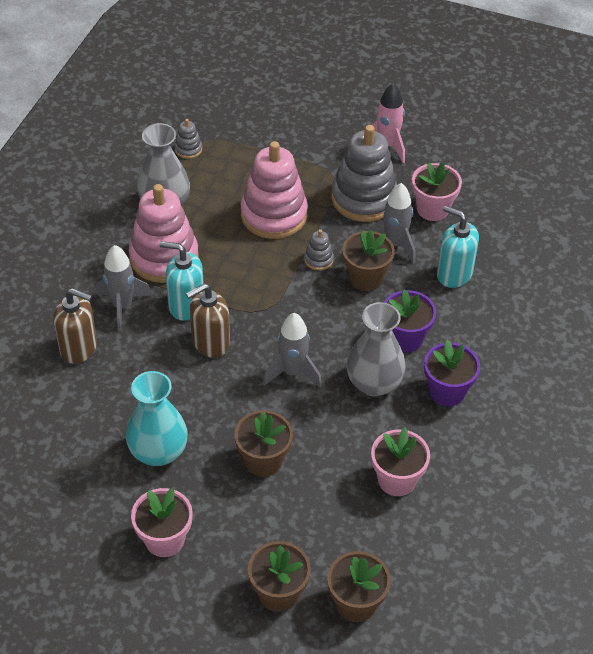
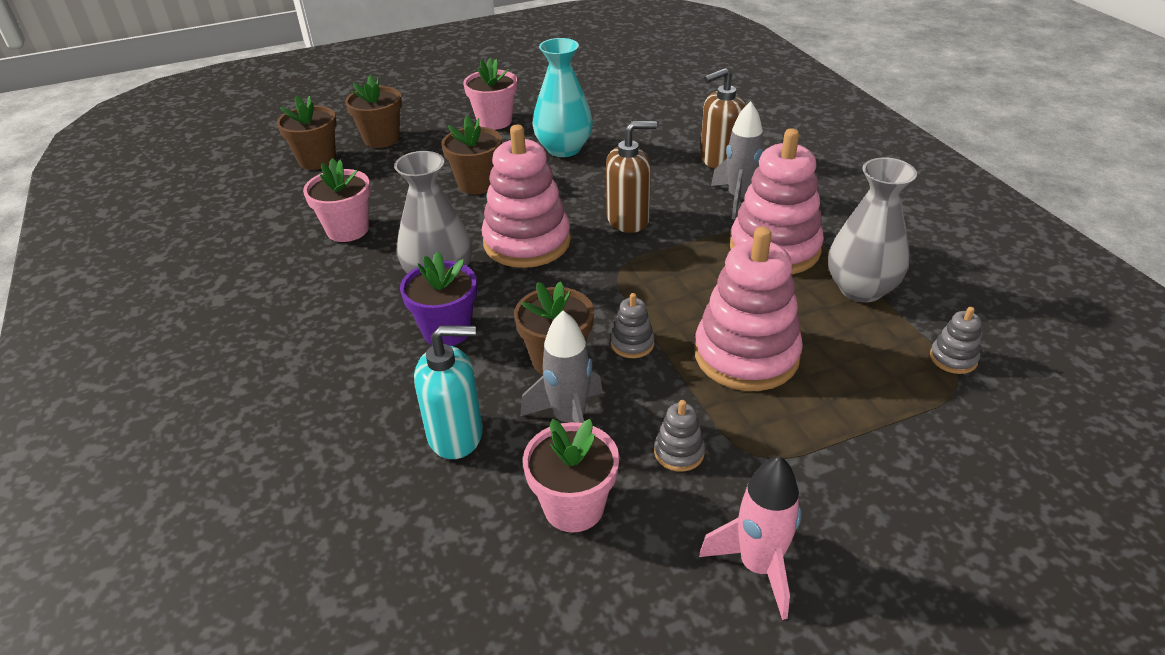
camera: 140 degrees right, 10 degrees down
(186, 305) = (692, 230): turquoise soap dispenser -> none
(210, 342) = (628, 220): brown soap dispenser -> brown soap dispenser turned 60 degrees clockwise
(292, 372) = (527, 242): grey rocket -> pink stacking toy
(364, 198) = (679, 452): grey stacking toy -> grey stacking toy, size x0.43
(447, 391) = (355, 313): purple flower pot -> none

